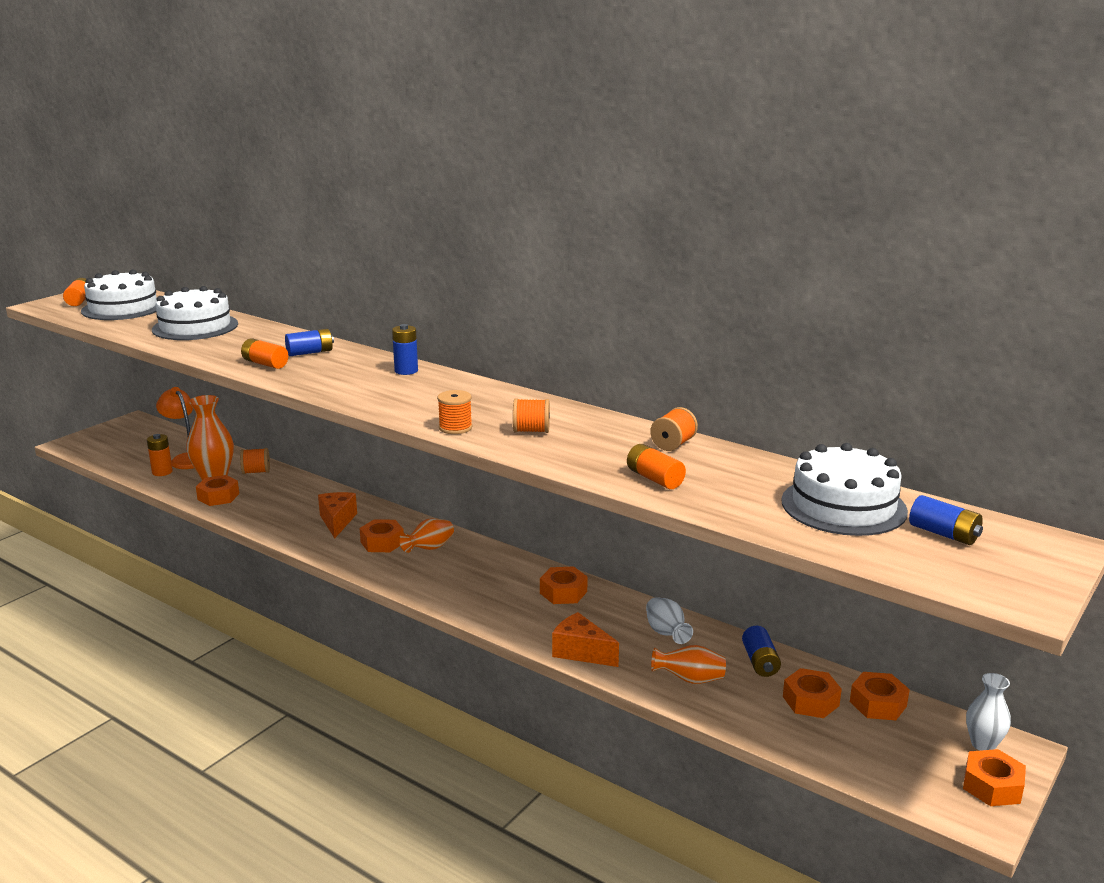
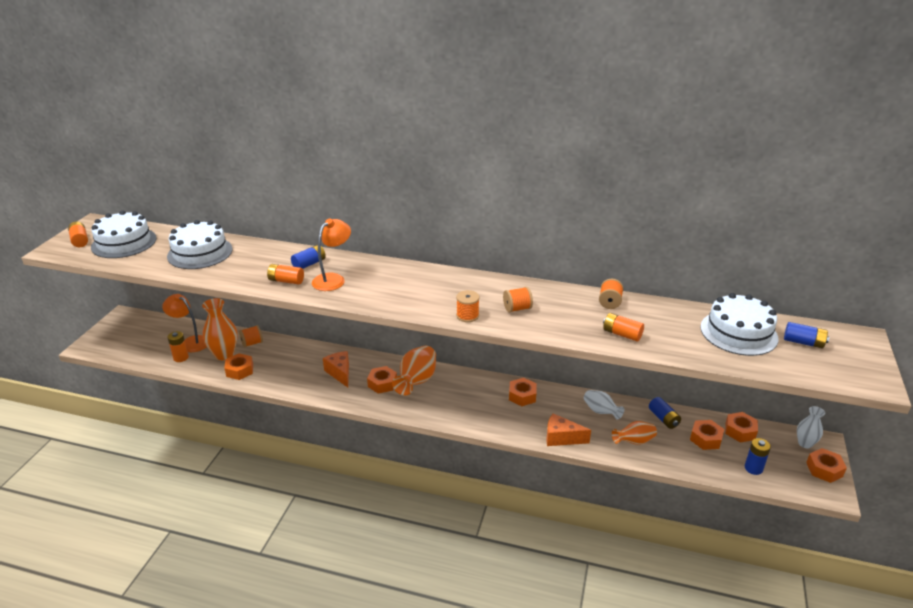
camera: 20 degrees left, 10 degrees up
(323, 370) = (333, 279): none -> orange lamp
(406, 371) = (391, 269): blue battery -> blue battery (753, 468)
(429, 548) = (416, 381): orange vase -> orange vase, size x1.63

